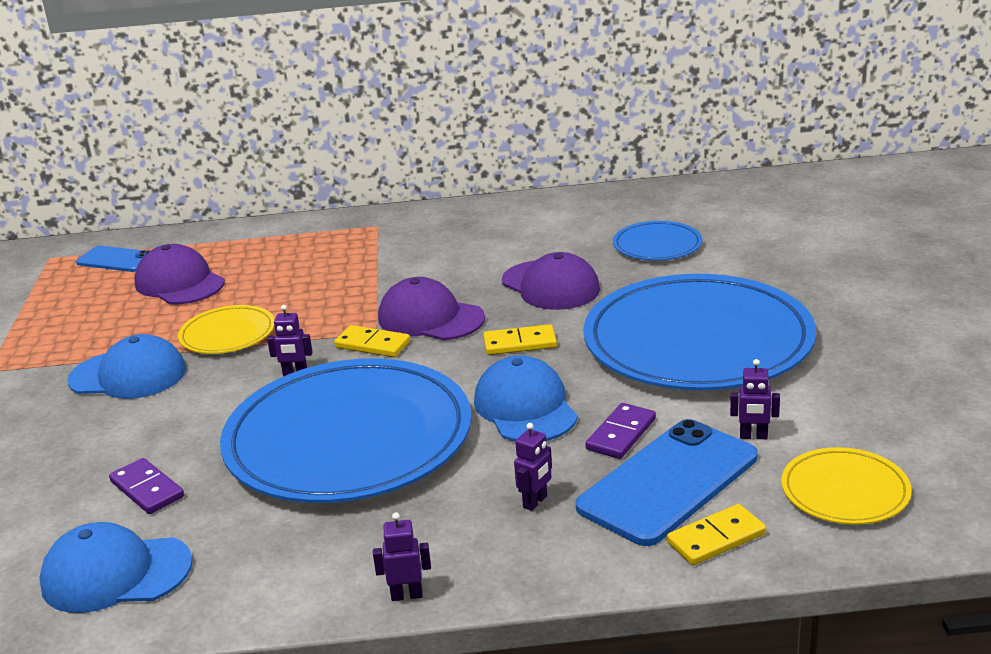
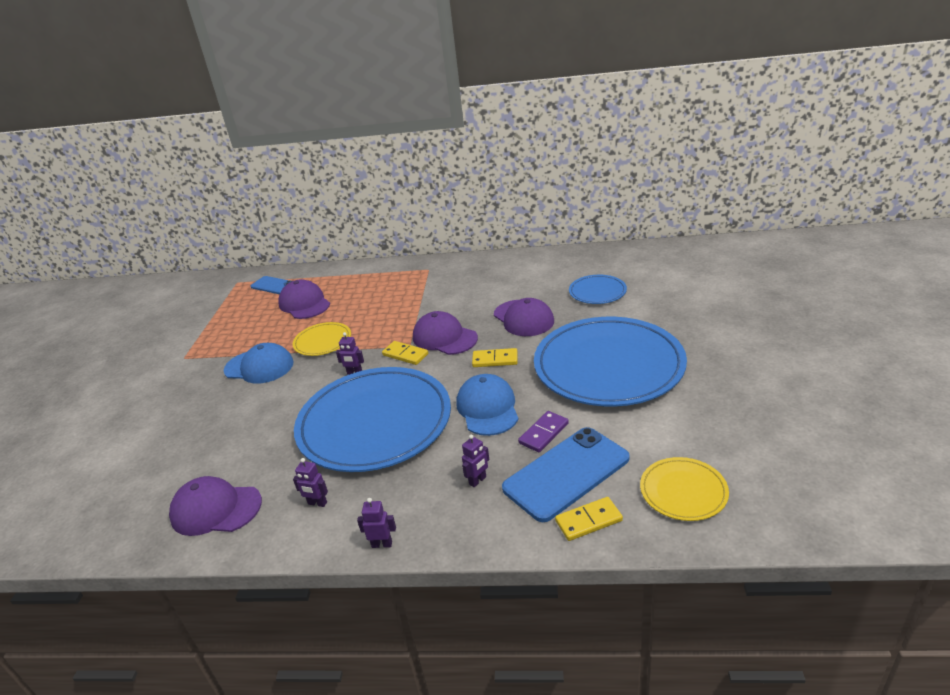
camera: 10 degrees right, 5 degrees up
(116, 574) = (216, 509): blue cap -> purple cap
(147, 489) = (249, 449): purple domino -> none
(753, 436) = (630, 442): purple robot -> purple robot (317, 503)

